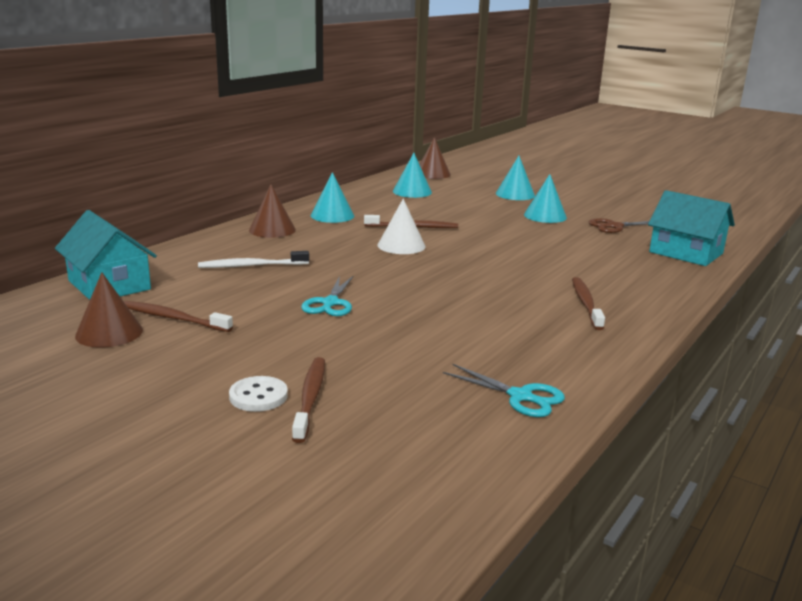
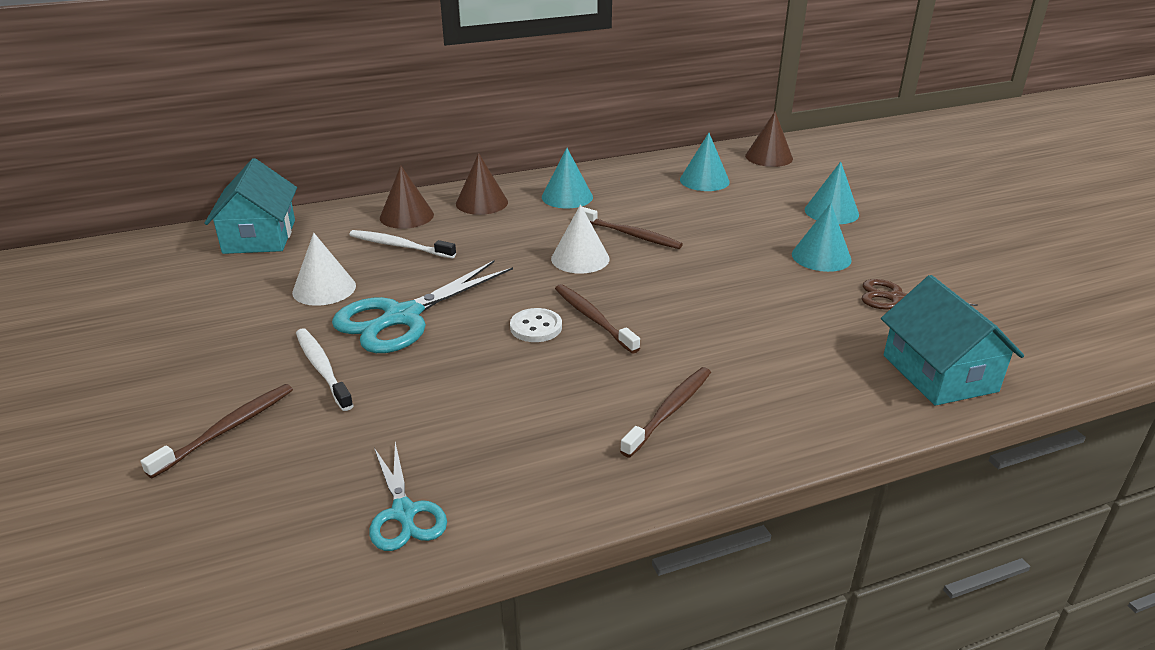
camera: 35 degrees right, 10 degrees up
(109, 332) = (189, 292): brown cone -> brown cone (406, 216)
(173, 318) = (254, 292): brown toothbrush -> brown toothbrush (593, 318)
(234, 302) = (324, 289): none -> white cone
(258, 396) = (194, 409): white button -> white button (536, 327)
(321, 345) = (322, 368): none -> white toothbrush
(330, 303) = (403, 317): turquoise scissors -> turquoise scissors, size x1.74

